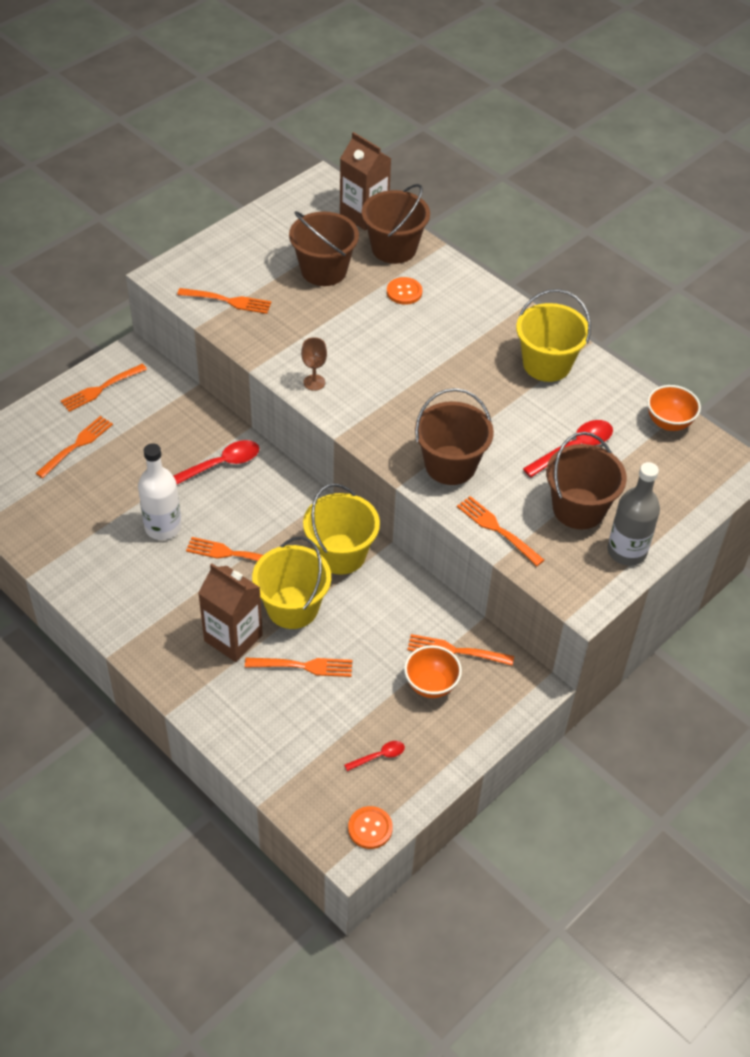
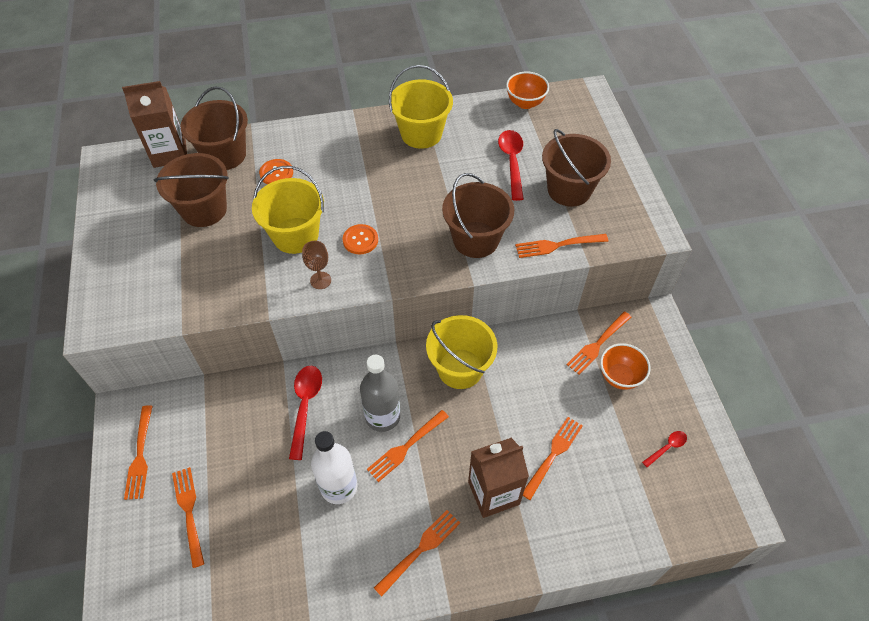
camera: 55 degrees left, 5 degrees up
(227, 301) = (173, 293): orange fork -> orange fork (419, 550)
(292, 607) = (490, 431): yellow bucket -> yellow bucket (295, 235)
(370, 828) = (730, 490): orange button -> orange button (360, 240)
(379, 756) = (667, 447): red spoon -> red spoon turned 45 degrees clockwise
(627, 551) = (624, 185): grey bottle -> grey bottle (382, 416)

